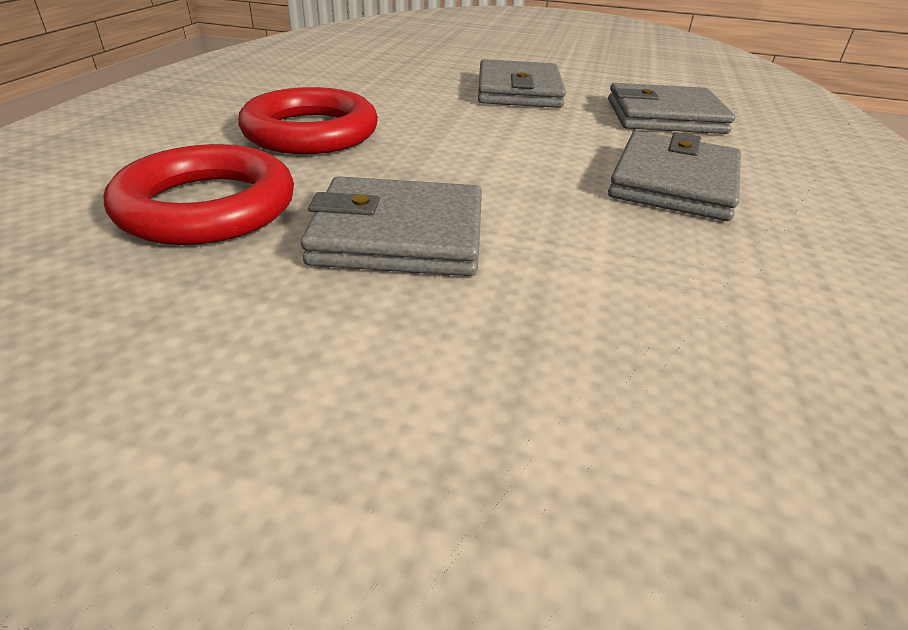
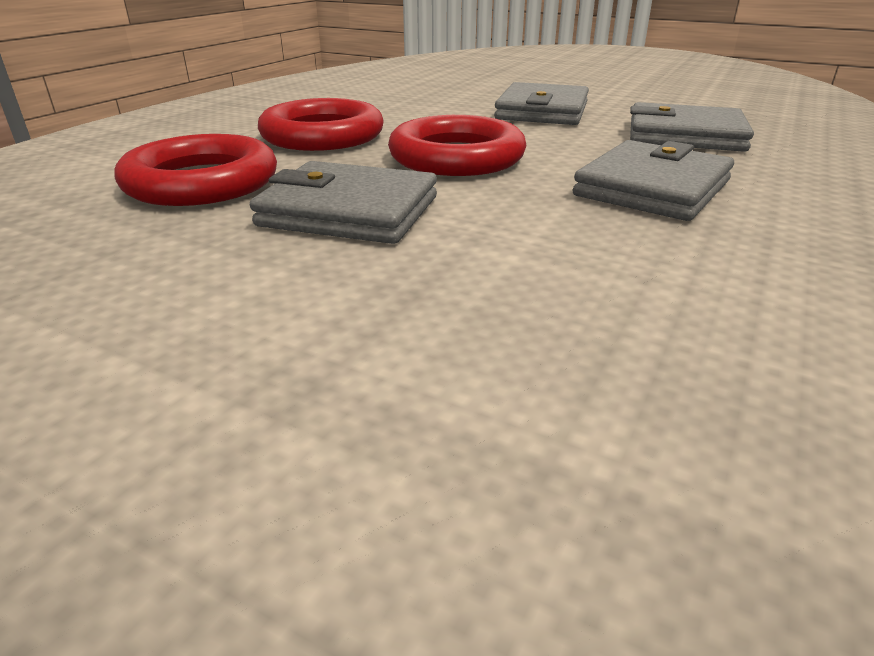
camera: 15 degrees right, 5 degrees down
(469, 155) = (456, 157): none -> red ring

